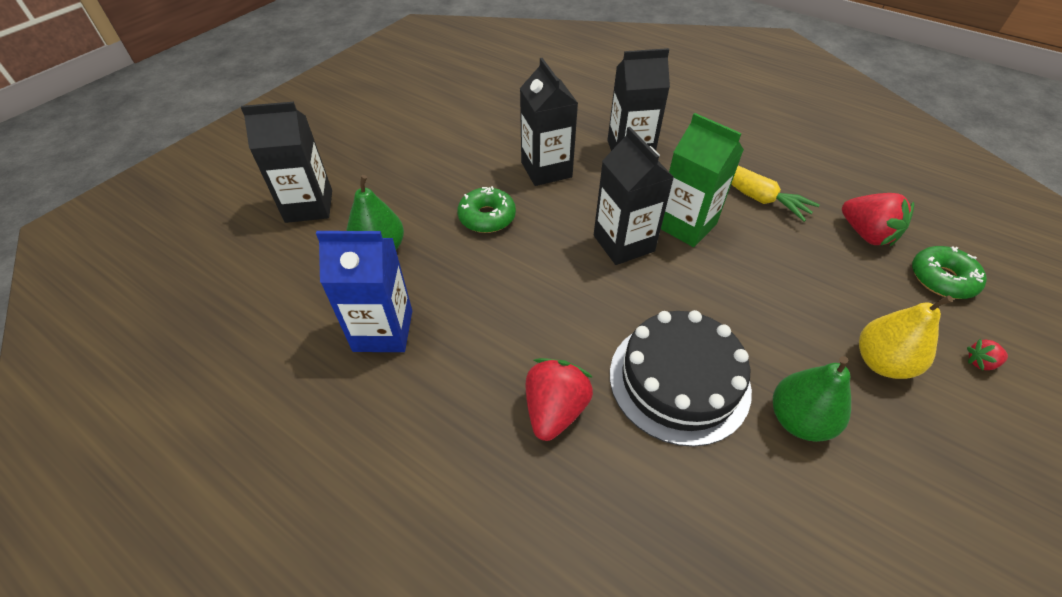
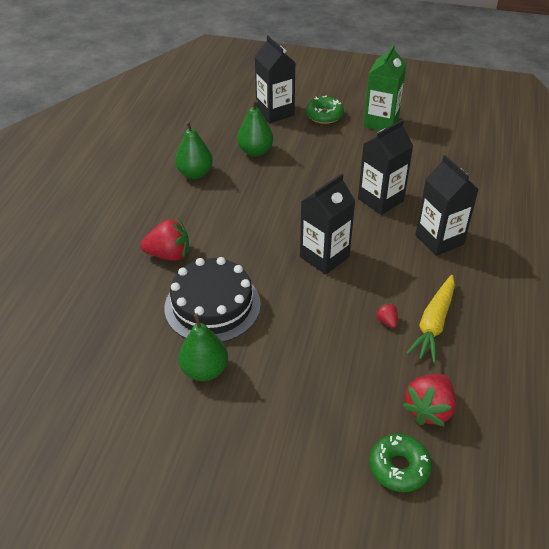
camera: 70 degrees right, 5 degrees down
(383, 331) = (195, 173): blue carton -> green pear
(487, 217) = (310, 185): green donut -> green donut (324, 115)
(686, 225) = (365, 288): green carton -> green carton (381, 122)
(881, 362) = (277, 418): yellow pear -> none
(980, 362) = (307, 488): red strawberry -> red strawberry (386, 321)

